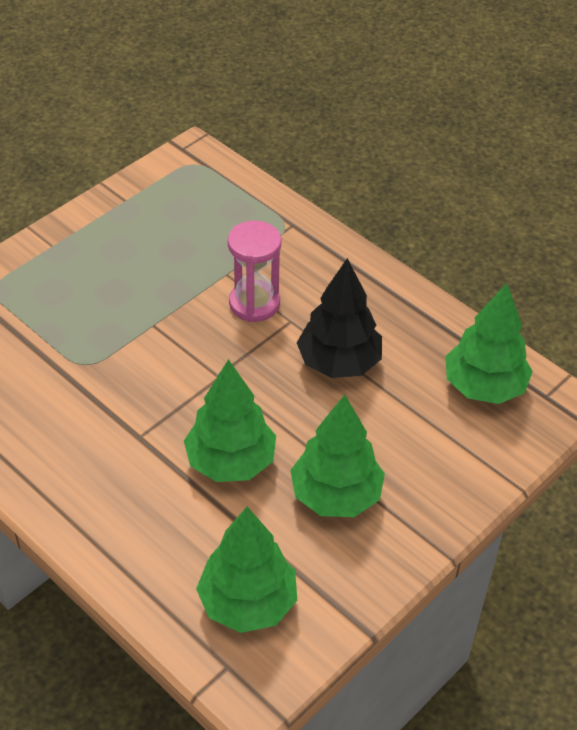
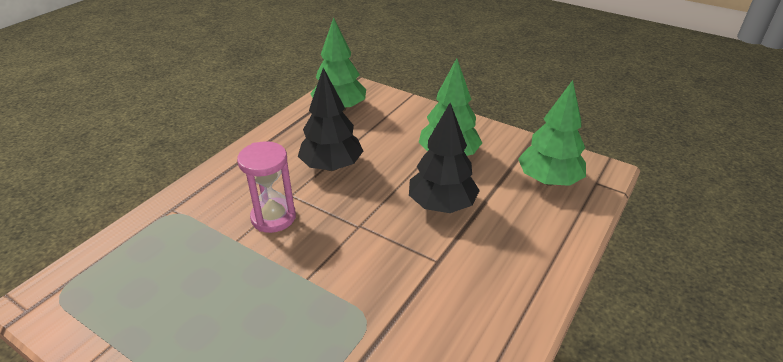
camera: 100 degrees left, 10 degrees down
(230, 462) = (442, 205): green tree -> black tree

